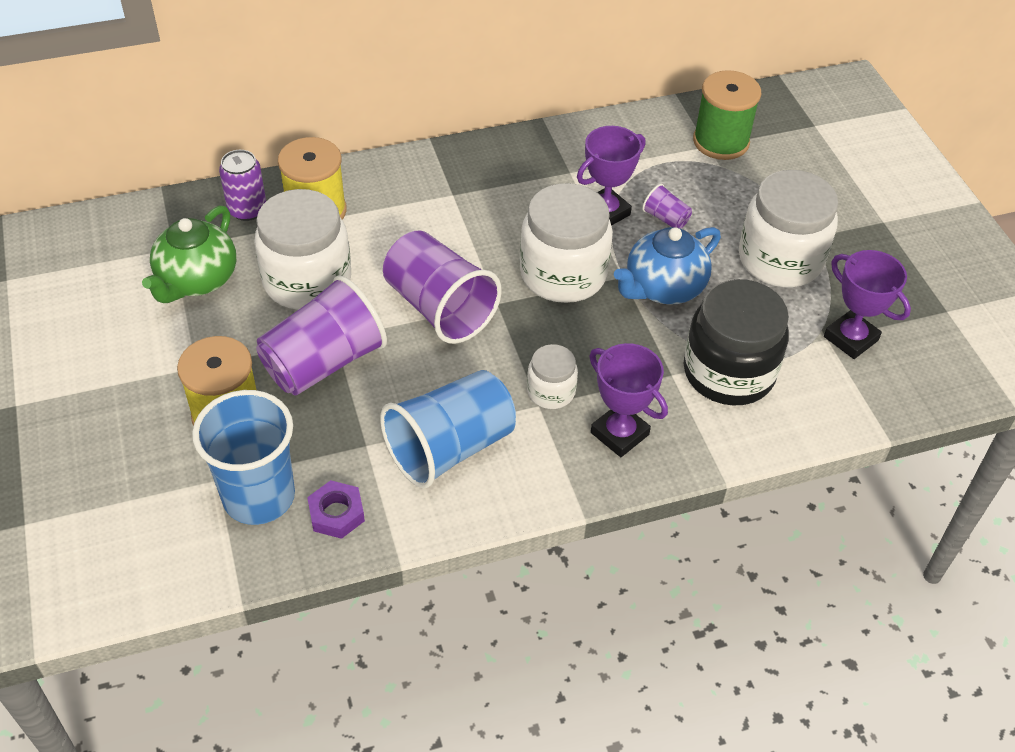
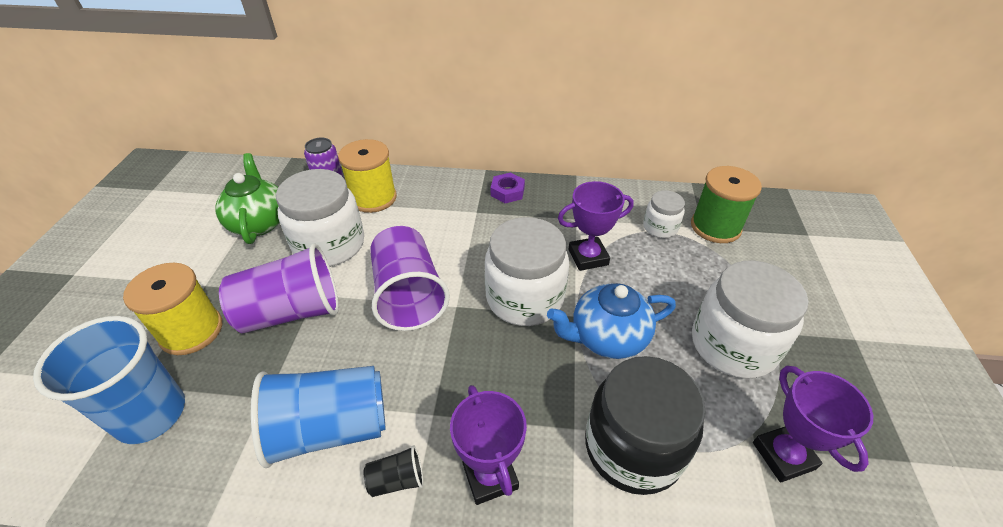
camera: 25 degrees right, 5 degrees down
(197, 280) = (259, 223): green teapot -> green teapot turned 120 degrees clockwise
(336, 513) = (192, 458): purple nut -> purple nut (507, 192)
(541, 464) = (397, 480): none -> black cup
(551, 391) = (451, 404): white jar -> white jar (660, 227)
(665, 218) = (638, 276): purple cup -> none

